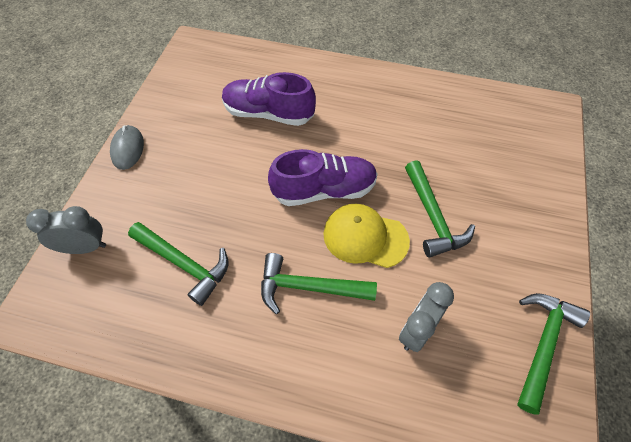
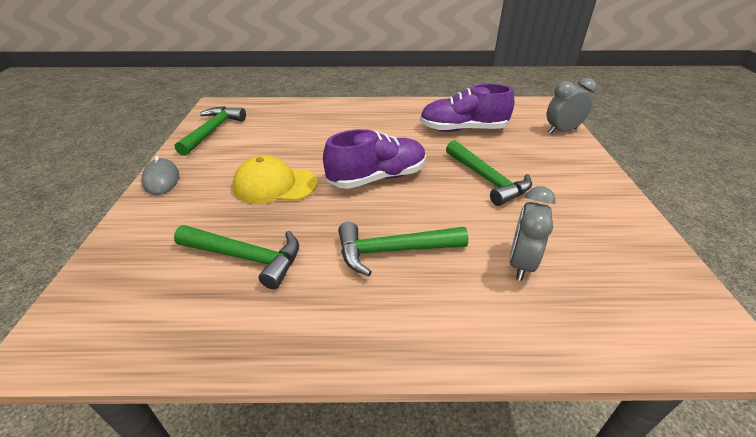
camera: 15 degrees left, 20 degrees down
(84, 247) = (118, 265): grey clock -> grey clock (562, 131)
(268, 113) = (303, 137): purple shoe -> purple shoe (463, 129)
(365, 237) = (432, 203): yellow cap -> yellow cap (275, 185)
(543, 344) = (644, 249): green hammer -> green hammer (212, 131)

